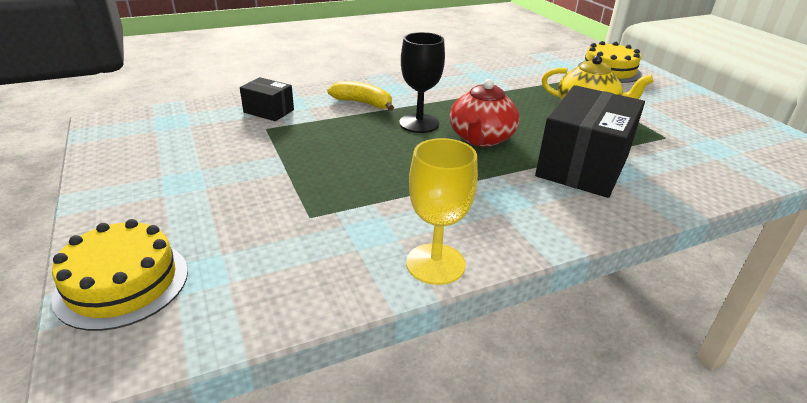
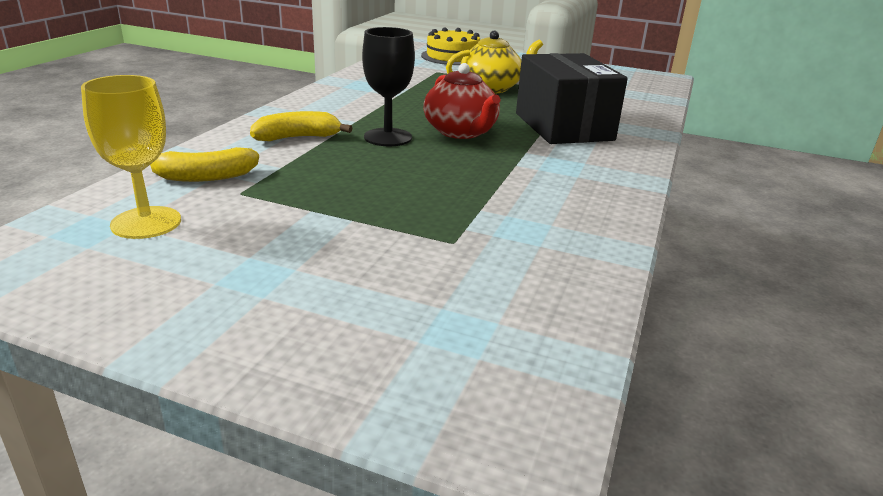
camera: 45 degrees left, 5 degrees down
(122, 283) = (406, 384): yellow cake -> none
(269, 111) = (205, 177): black box -> yellow banana
(435, 264) = (607, 226): yellow goblet -> yellow goblet (146, 223)

